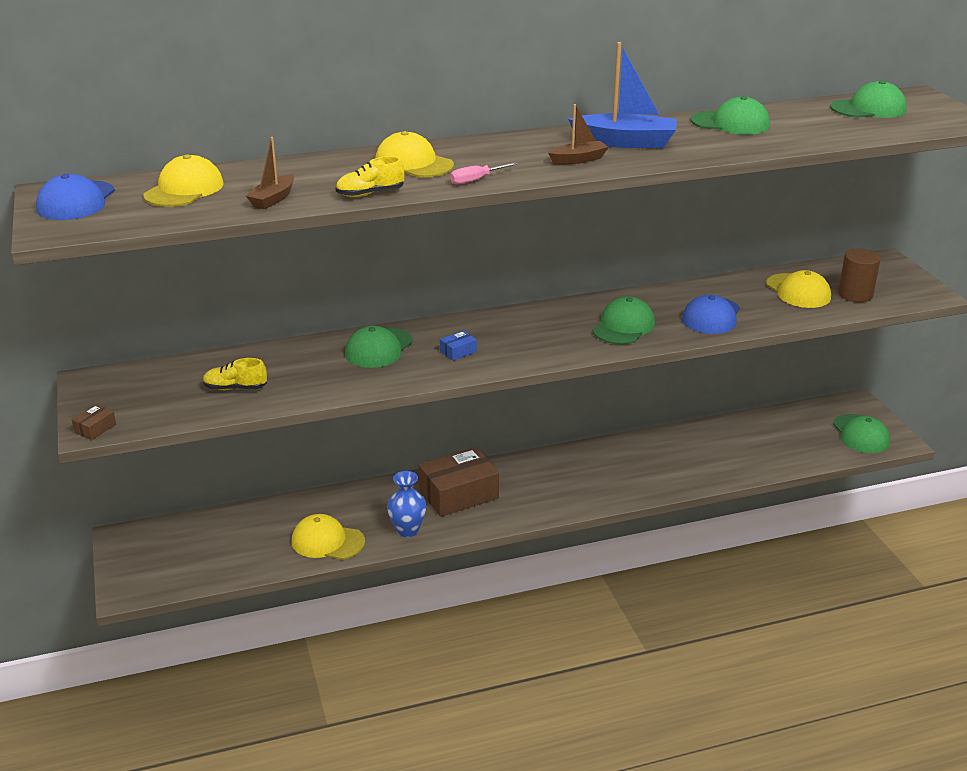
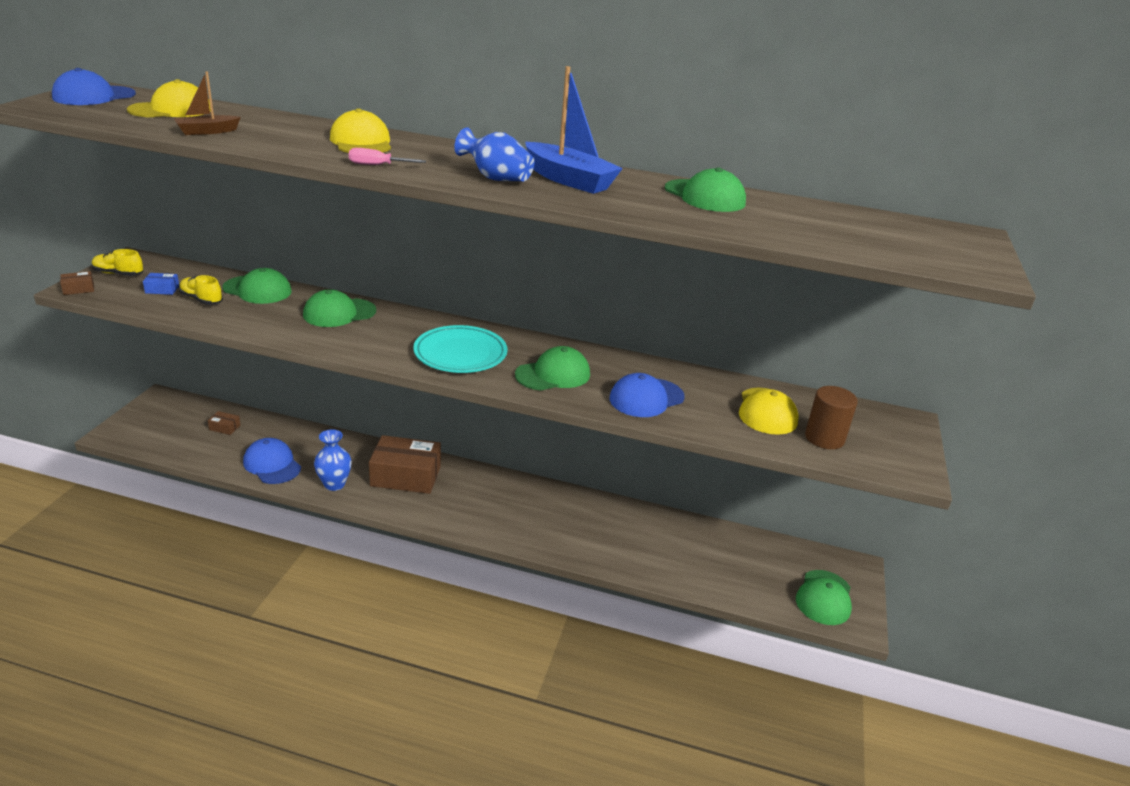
camera: 30 degrees right, 0 degrees up
(232, 532) = (225, 427): none -> brown box
(327, 541) = (272, 464): yellow cap -> blue cap
(370, 194) = (278, 149): yellow shoe -> yellow shoe (118, 274)
(458, 351) = (390, 339): blue box -> blue box (162, 289)
(532, 340) = (460, 354): none -> turquoise plate
(578, 160) = (496, 178): brown boat -> blue vase
(868, 109) = (885, 228): green cap -> green cap (257, 290)

